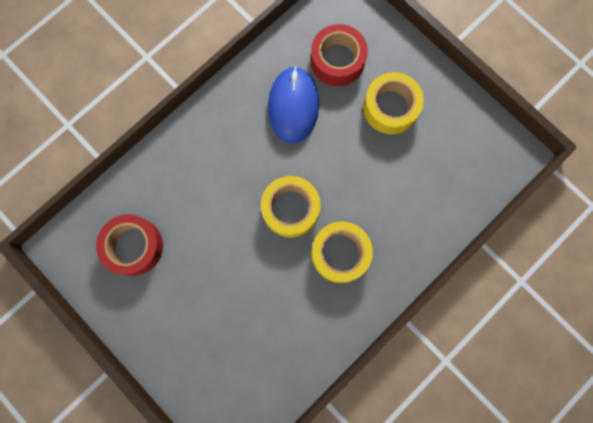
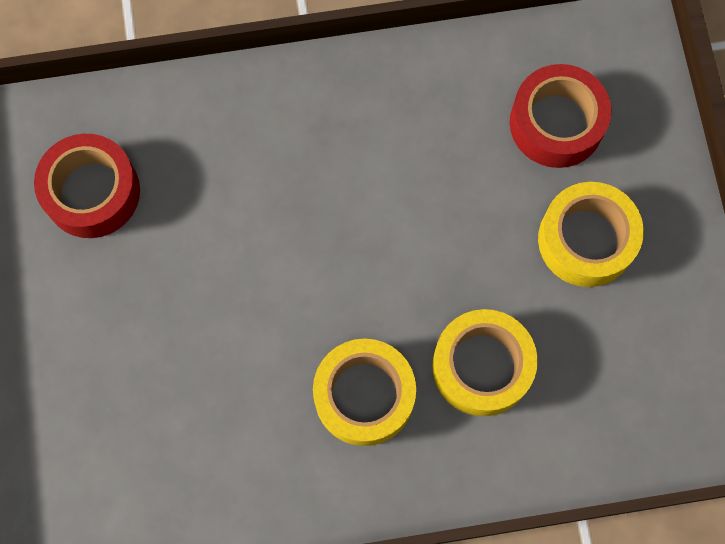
camera: 35 degrees right, 5 degrees down
(290, 209) = (339, 286): yellow tape -> yellow tape (482, 366)
(293, 106) = (446, 146): blue mouse -> none

